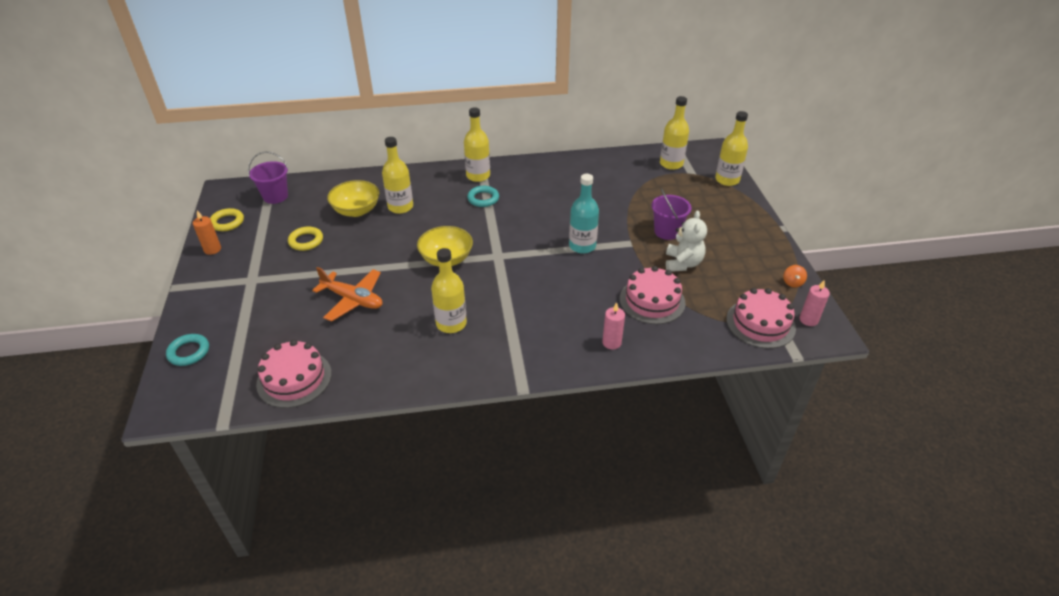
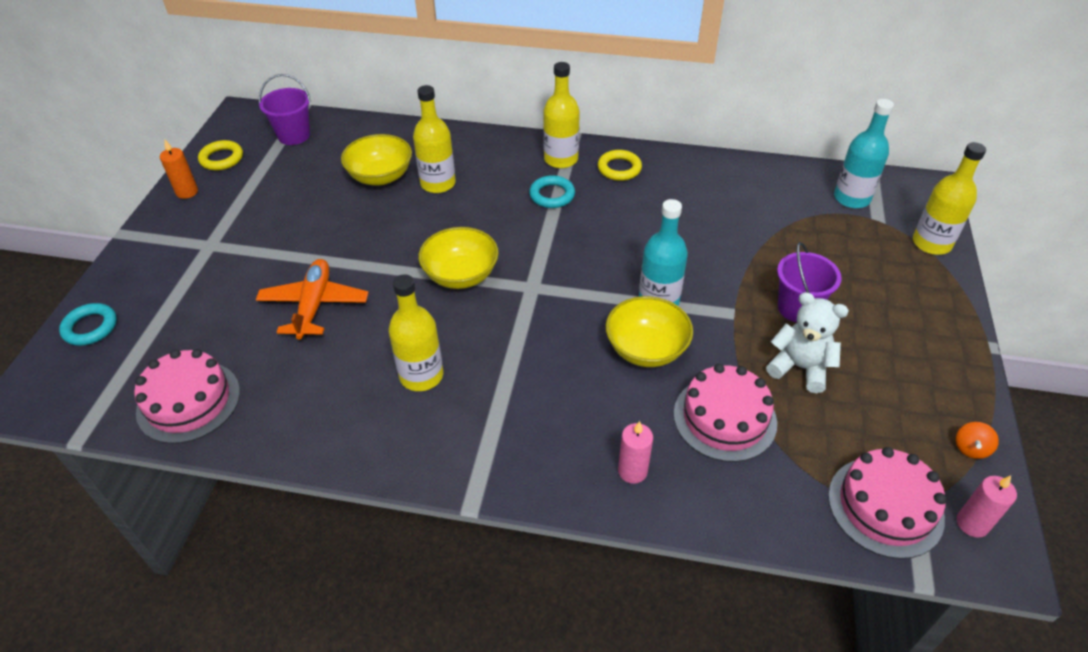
camera: 20 degrees right, 5 degrees up
(306, 241) = (299, 206): yellow ring -> yellow ring (619, 168)
(353, 300) = (314, 305): orange plane -> orange plane turned 135 degrees counterclockwise
(588, 275) = (646, 349): none -> yellow bowl
(671, 164) = (851, 198): yellow bottle -> turquoise bottle
(682, 263) = (800, 367): white teddy bear -> white teddy bear turned 90 degrees counterclockwise

